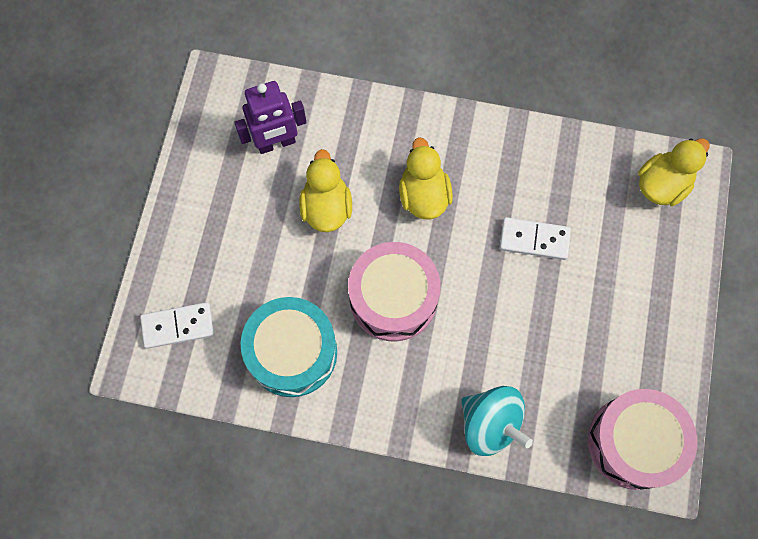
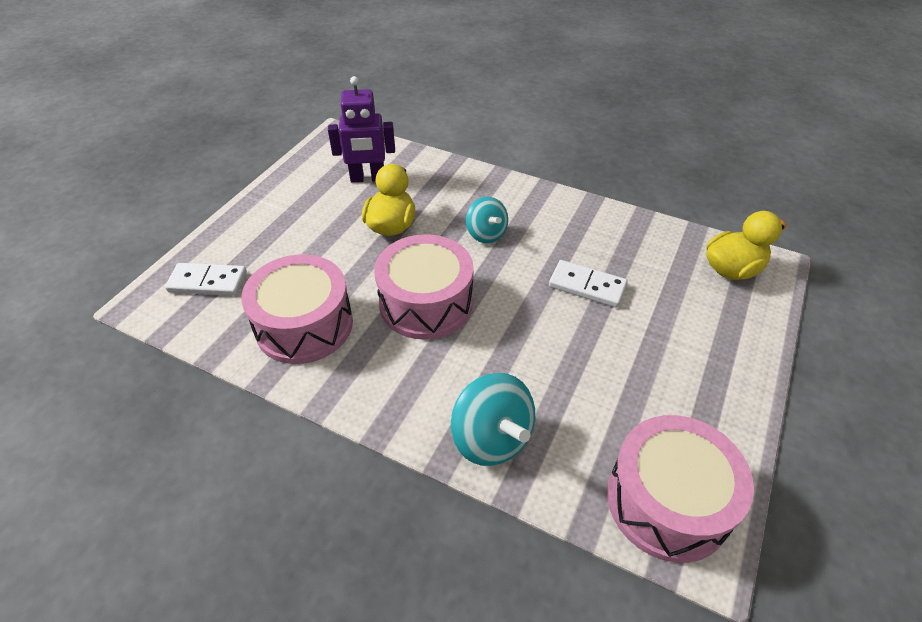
camera: 15 degrees right, 25 degrees down
(292, 352) = (304, 325): turquoise drum -> pink drum
(423, 195) = (486, 234): yellow duck -> turquoise spinning top

